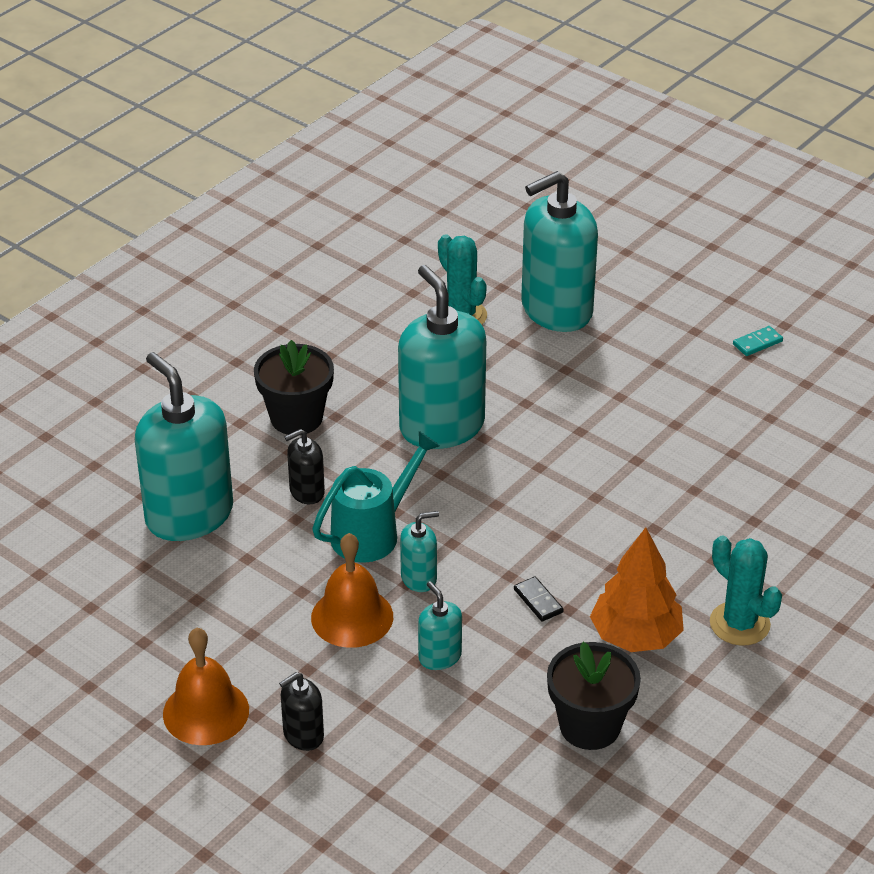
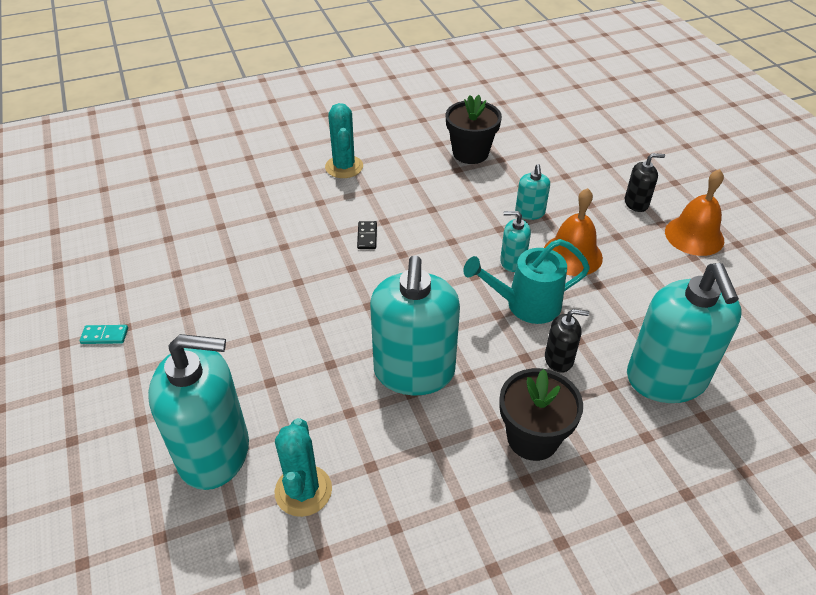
camera: 150 degrees left, 5 degrees up
(538, 601) = (446, 220): black domino -> black domino (367, 236)
(635, 636) = (407, 182): orange tree -> none

